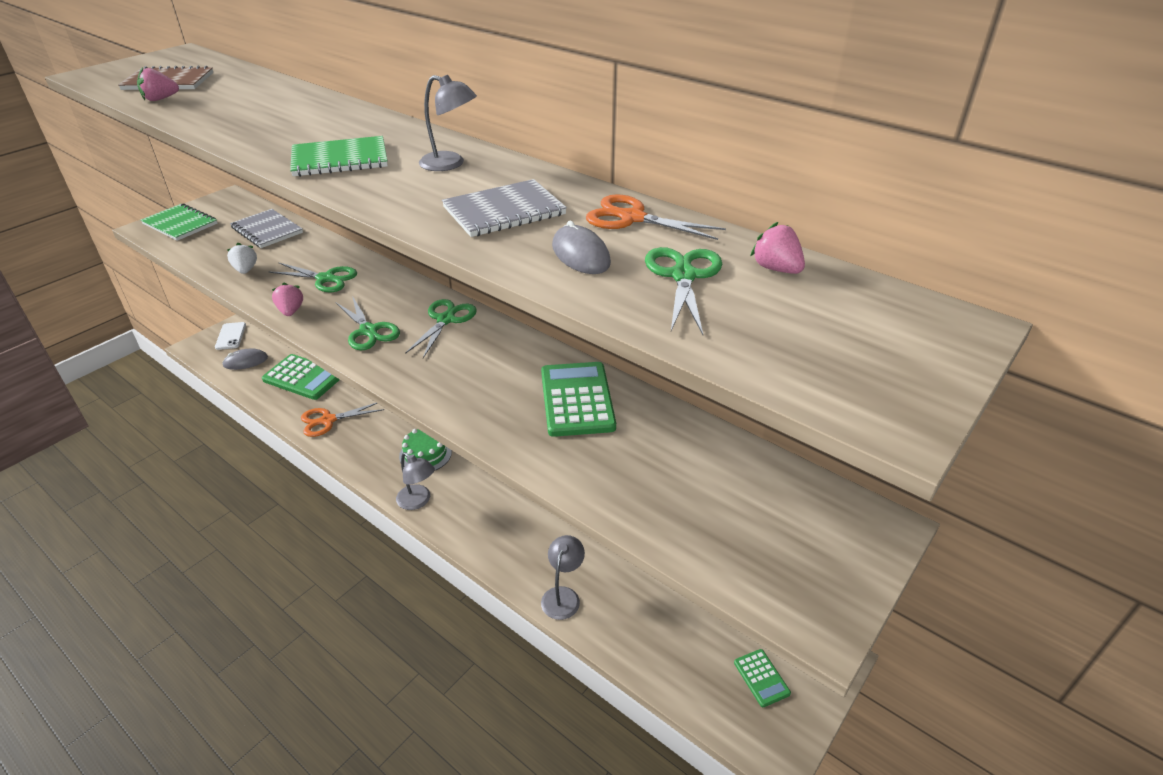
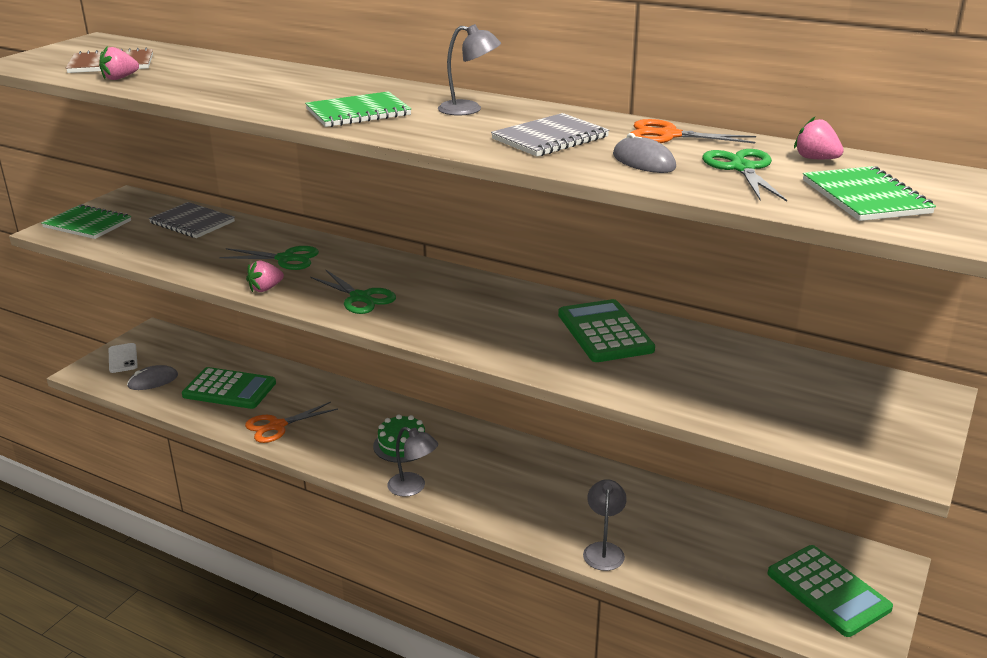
camera: 10 degrees left, 10 degrees down
(246, 270) = (191, 258): white strawberry -> none
(291, 311) = (265, 289): pink strawberry -> pink strawberry turned 105 degrees counterclockwise
(446, 320) = (436, 282): green scissors -> none
(761, 678) = (828, 591): green calculator -> green calculator, size x1.95
(802, 337) = (865, 197): none -> green notebook

